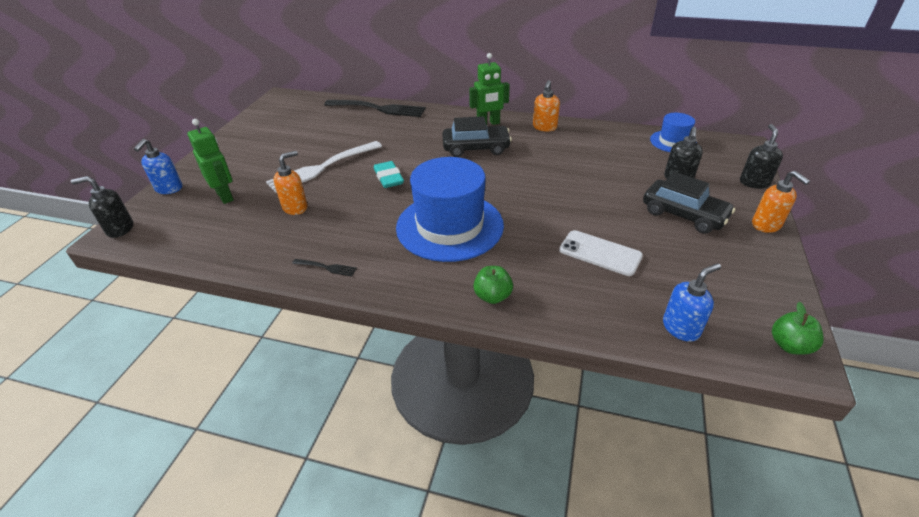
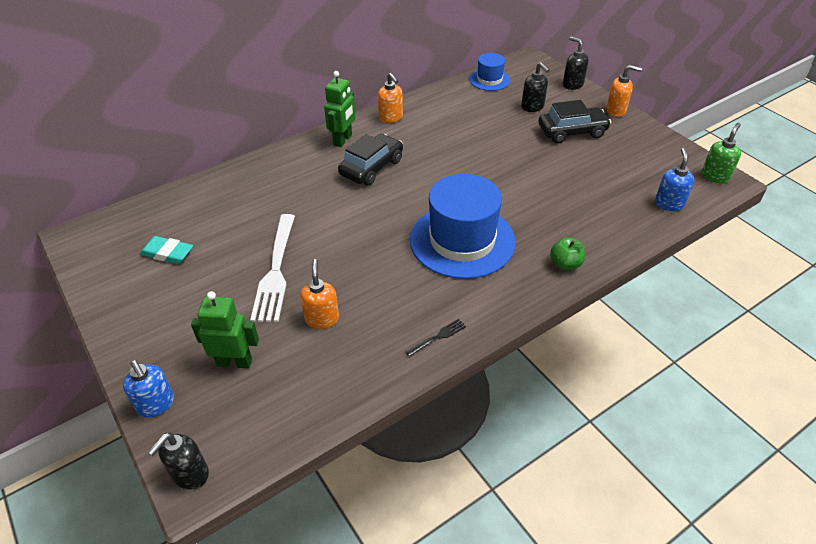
camera: 50 degrees left, 5 degrees up
(378, 109) = (217, 184): black fork -> none
(388, 178) = (350, 238): turquoise eraser -> turquoise eraser (167, 253)
(600, 253) = (572, 190): white phone -> none
(789, 345) = (715, 176): green apple -> green soap dispenser

